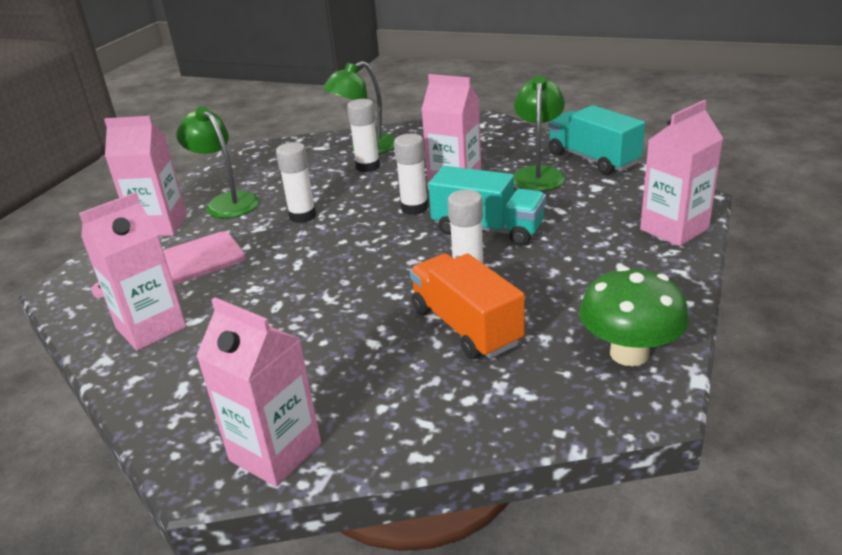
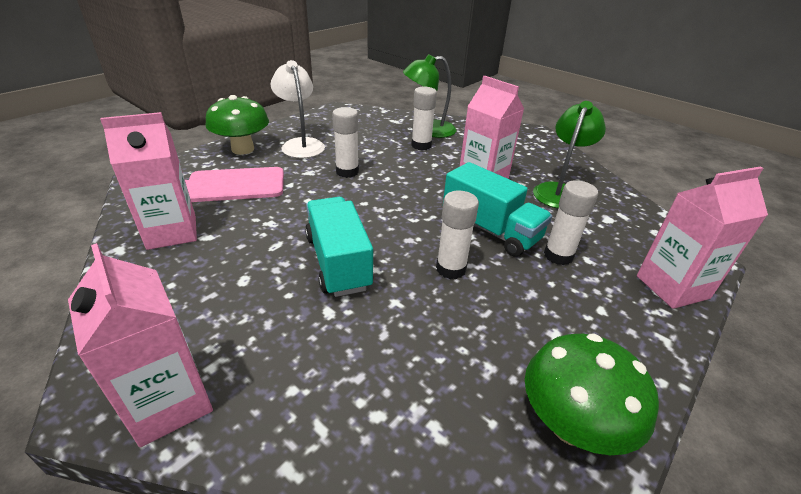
camera: 15 degrees right, 5 degrees up
(160, 226) = (243, 149): pink carton -> green mushroom
(226, 202) = (301, 144): green lamp -> white lamp
(414, 208) = (438, 191): white glue stick -> white glue stick (558, 255)
(466, 326) = (419, 325): orange truck -> none
(592, 159) = (615, 191): turquoise truck -> turquoise truck (338, 262)

